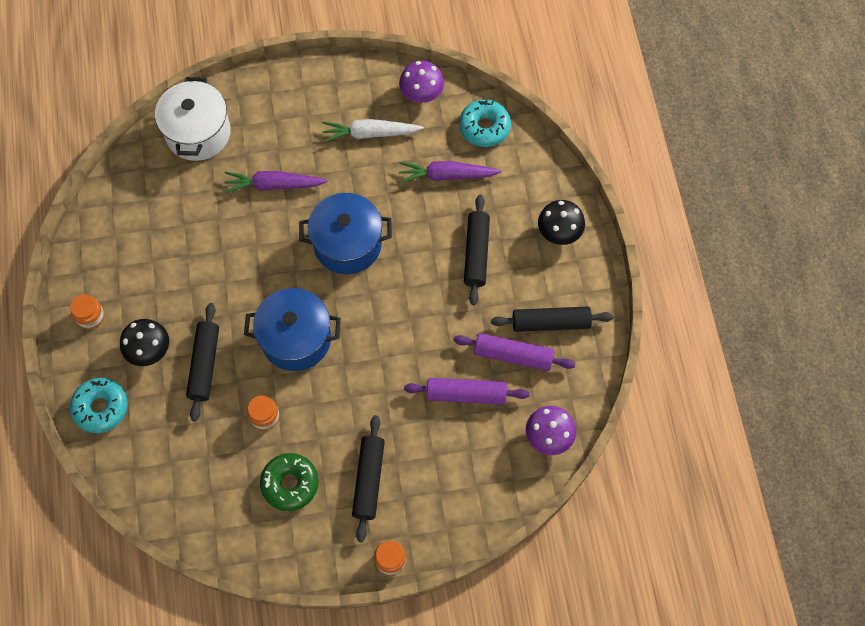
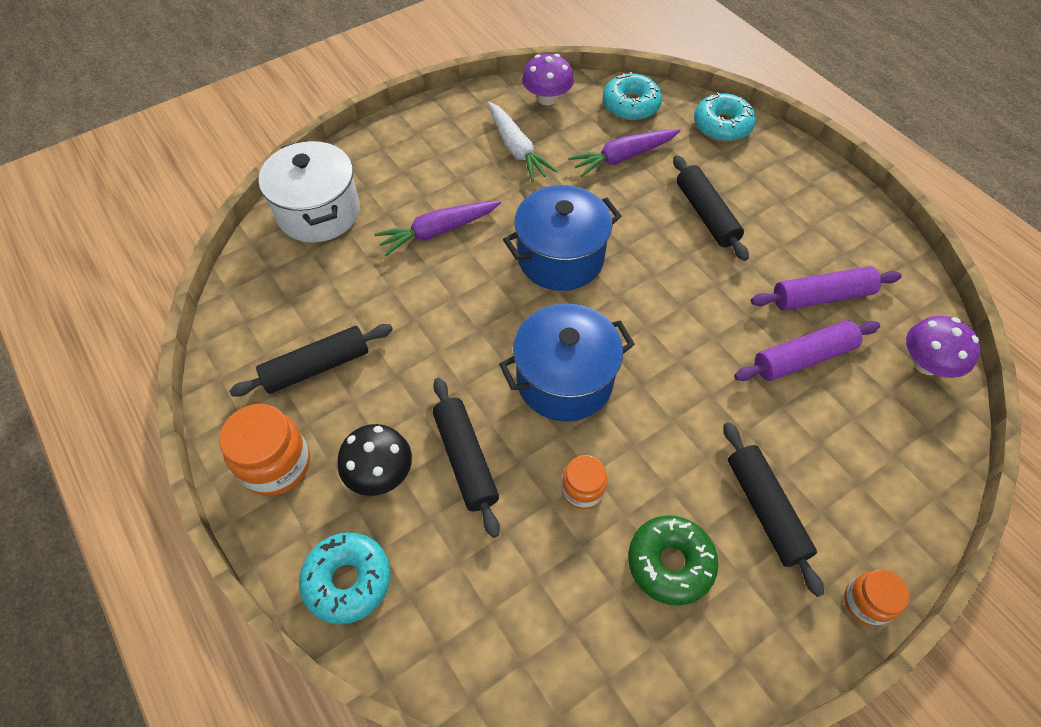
camera: 25 degrees left, 10 degrees down
(90, 316) = (276, 464): orange jar -> orange jar, size x1.68
(370, 134) = (516, 149): white carrot -> white carrot turned 90 degrees counterclockwise
(545, 177) = (722, 125): none -> turquoise donut
(550, 322) = (833, 249): black rolling pin -> black rolling pin (317, 367)
(559, 232) = (773, 165): black mushroom -> none

